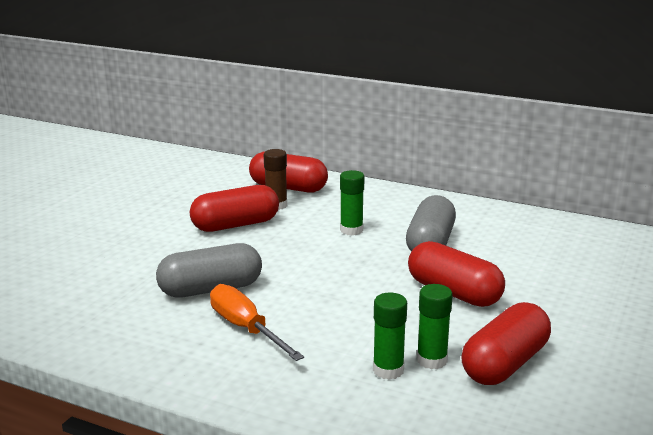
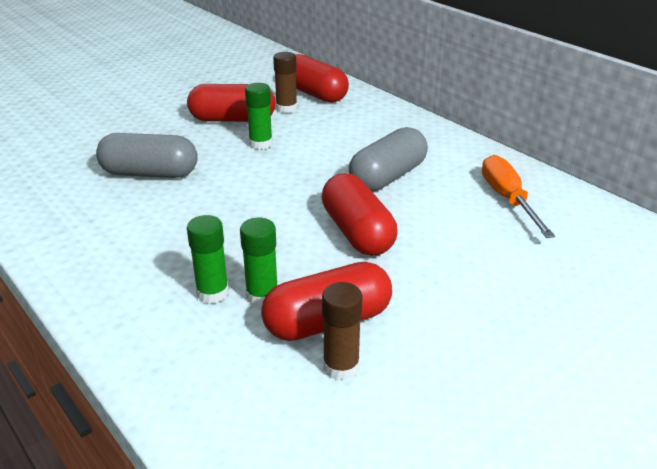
camera: 25 degrees right, 10 degrees up
(246, 328) = (138, 217): orange screwdriver -> orange screwdriver (508, 199)
(351, 230) = (327, 146): green glue stick -> green glue stick (261, 144)
(550, 392) = (341, 367): none -> brown glue stick

